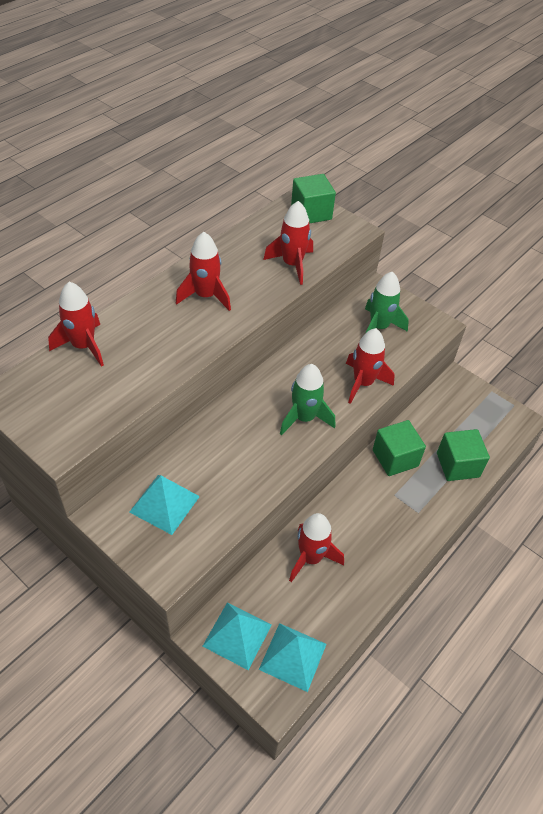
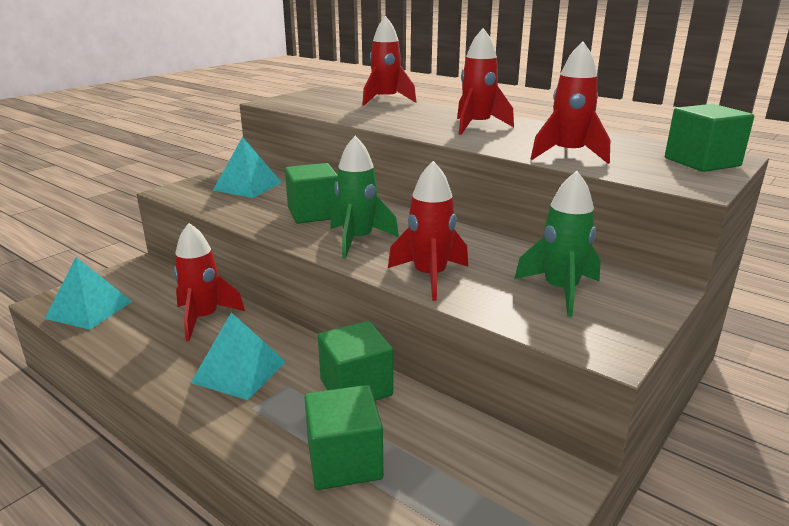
camera: 90 degrees right, 25 degrees down
(237, 635) = (131, 280): turquoise pyramid -> turquoise pyramid (239, 371)
(246, 447) = (313, 213): none -> green cube

